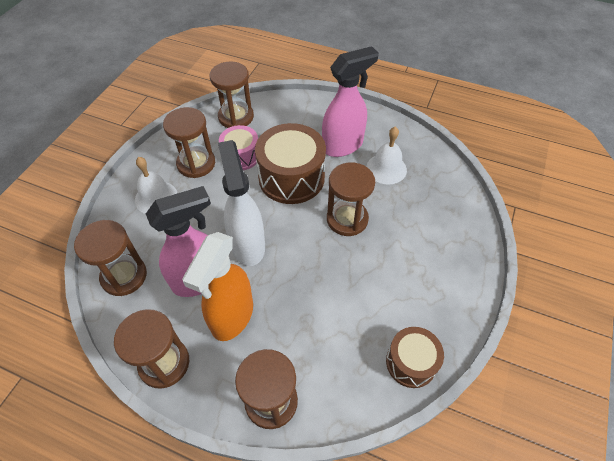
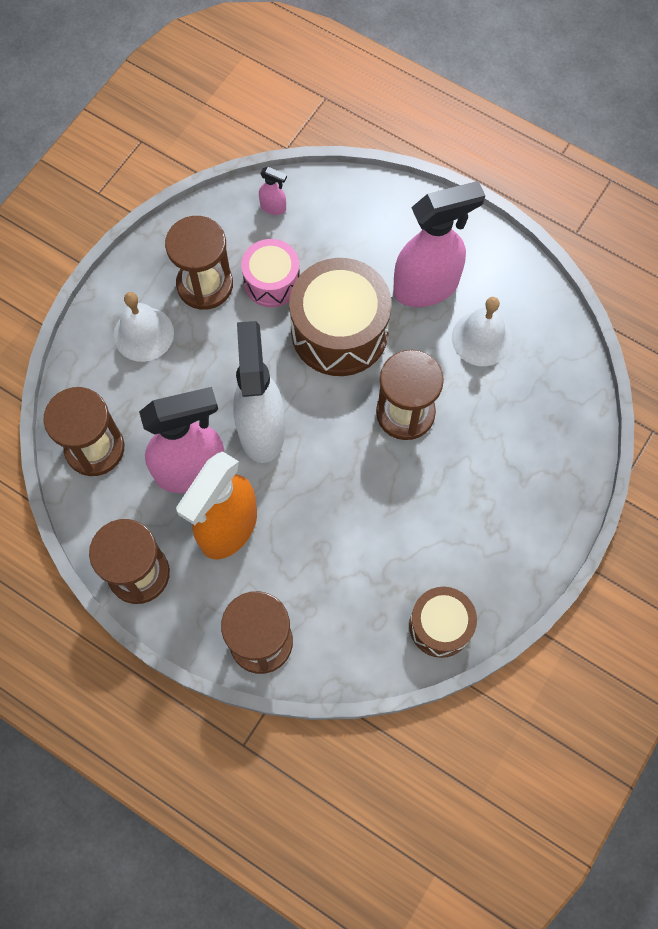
camera: 10 degrees right, 15 degrees up
(236, 117) = (273, 207): brown hourglass -> pink spray bottle

